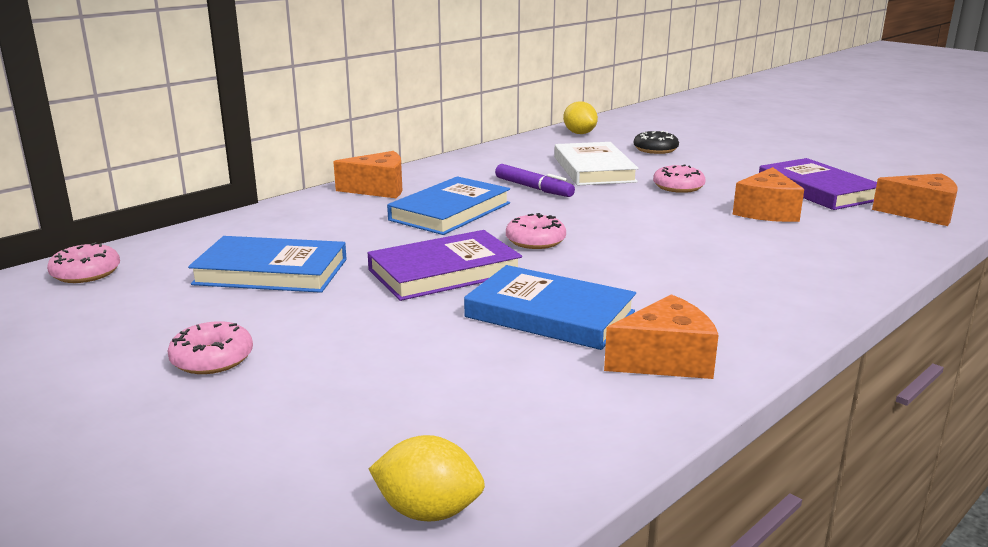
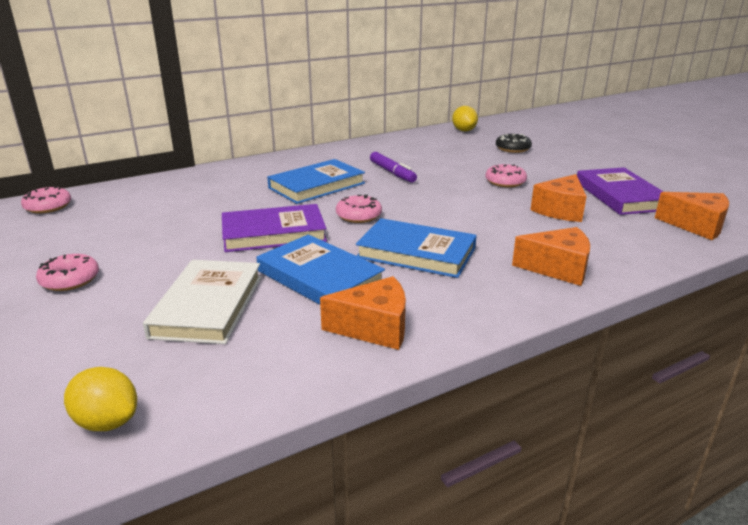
camera: 15 degrees right, 5 degrees up
(271, 272) = (159, 219): blue book -> blue book (416, 253)
(378, 189) = (281, 163): orange cheese -> orange cheese (557, 268)
(594, 169) = (450, 161): white book -> white book (208, 306)

